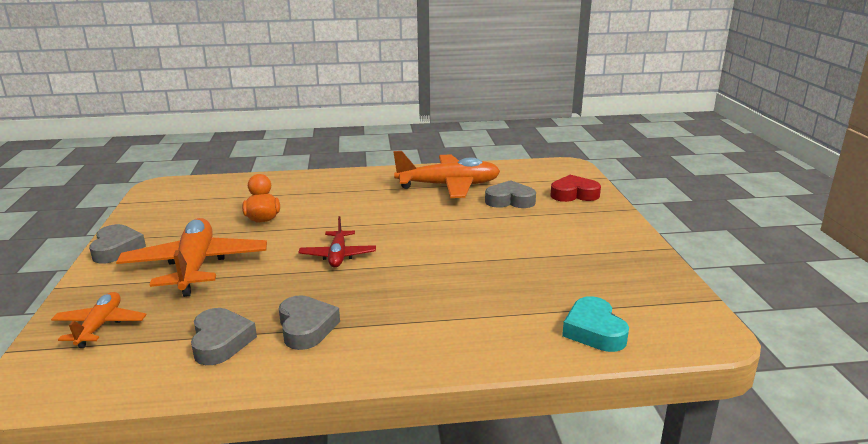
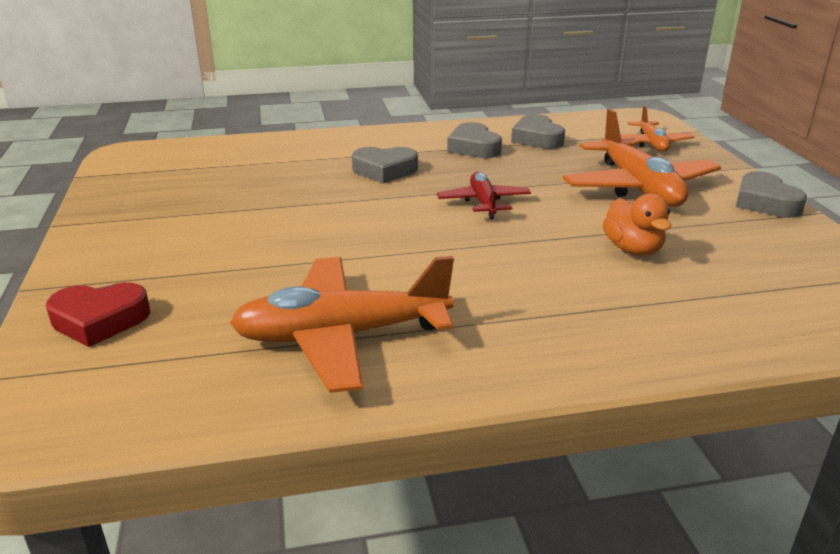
camera: 175 degrees right, 5 degrees up
(510, 200) = (232, 300): grey heart -> grey heart (384, 170)
(594, 331) = (224, 152): turquoise heart -> none

